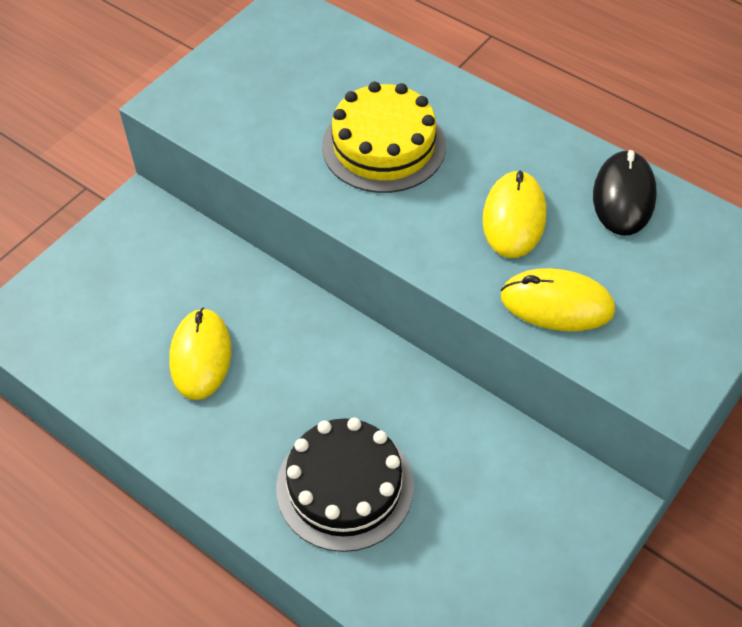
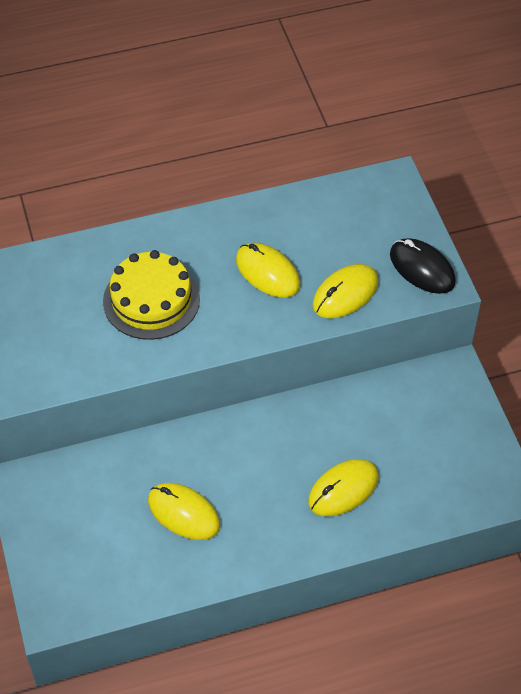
camera: 55 degrees left, 0 degrees up
(345, 486) = (343, 489): black cake -> yellow mouse
(623, 196) = (299, 212): black mouse -> black mouse (422, 268)

